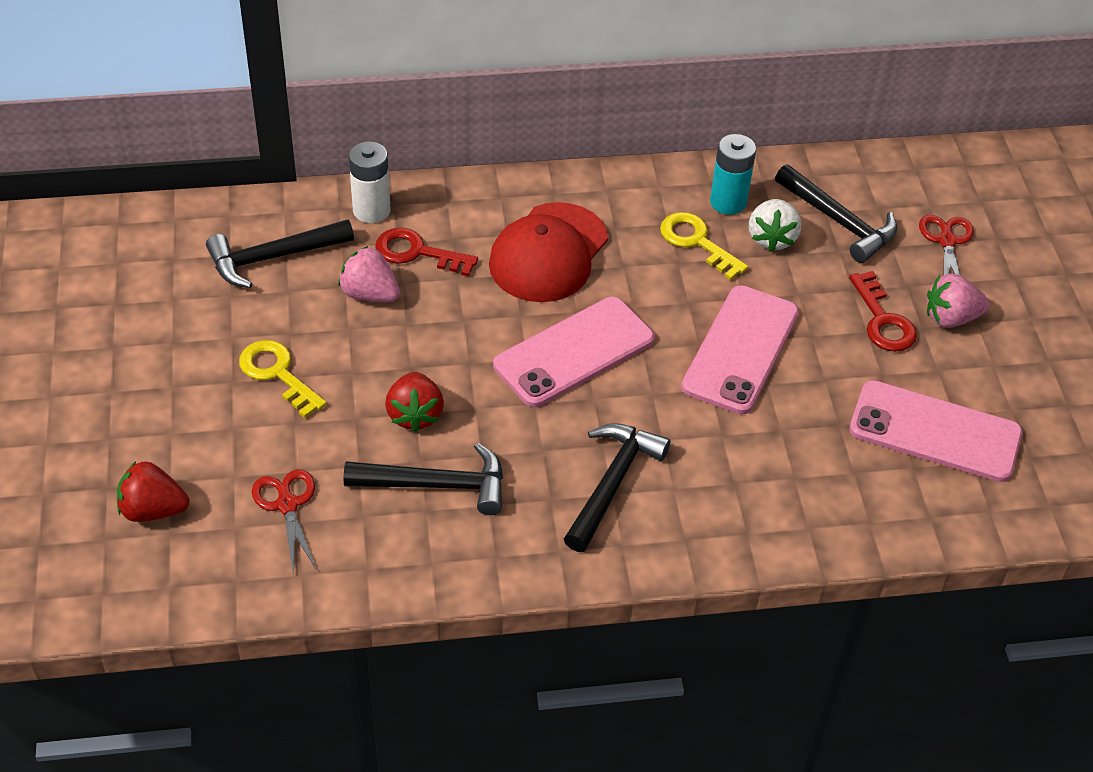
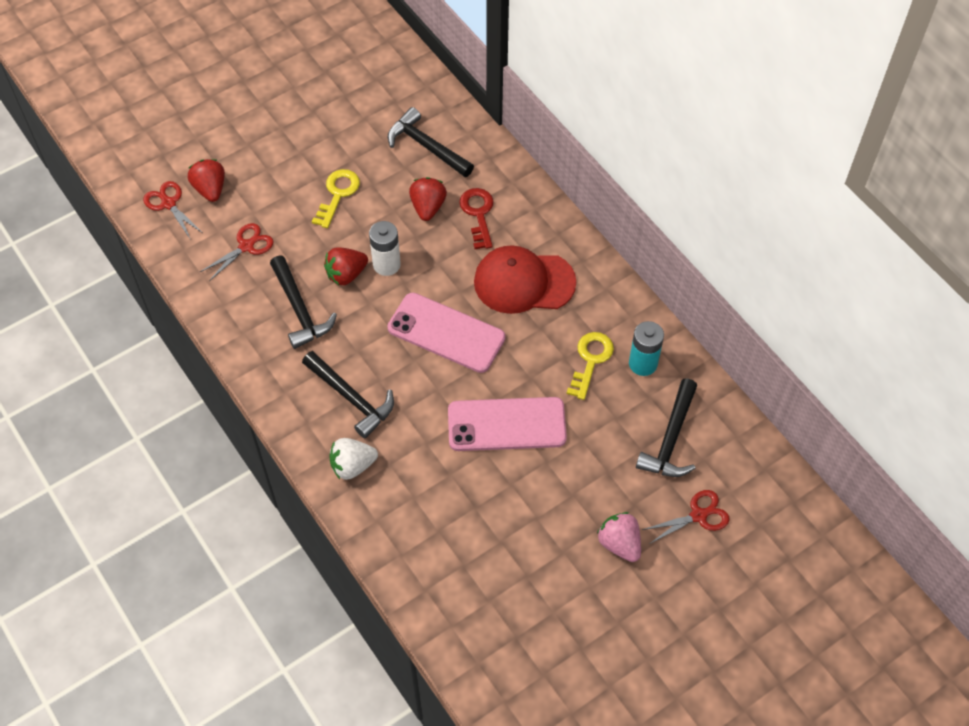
camera: 65 degrees right, 10 degrees up
(138, 569) = (168, 204): none -> red scissors
(370, 294) = (428, 207): pink strawberry -> red strawberry
(371, 210) = (498, 174): white battery -> white battery (386, 264)
(612, 483) = (351, 398): black hammer -> black hammer turned 45 degrees clockwise
(772, 238) = (625, 403): white strawberry -> white strawberry (352, 466)
(883, 320) = (589, 500): red key -> none
(935, 432) = (503, 568): pink phone -> none

